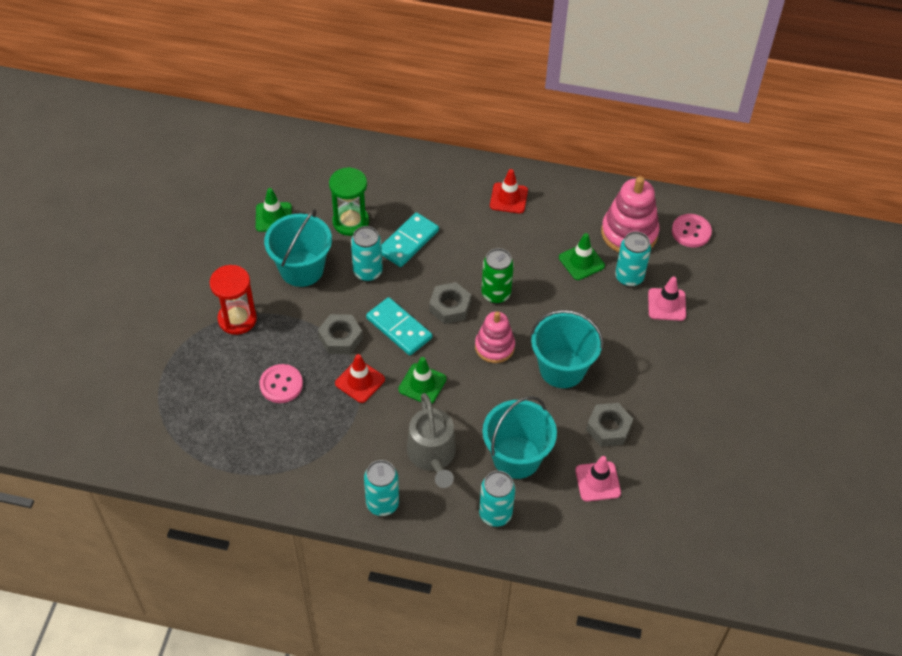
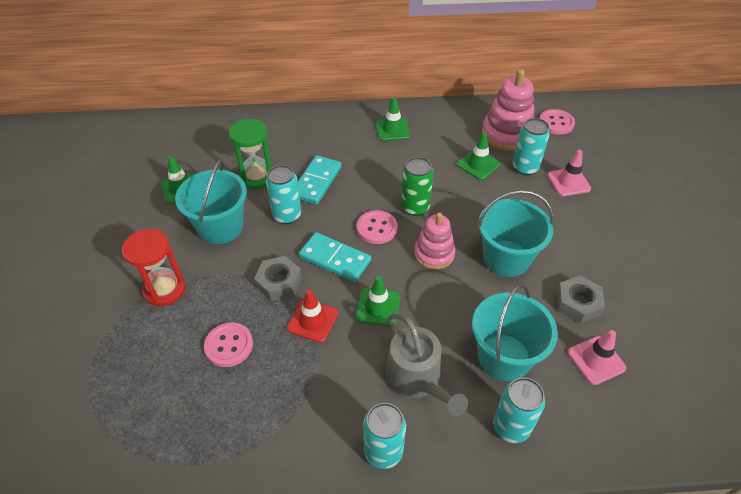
camera: 15 degrees left, 5 degrees down
(450, 307) = (377, 228): grey nut -> pink button
(508, 198) = (392, 129): red traffic cone -> green traffic cone

